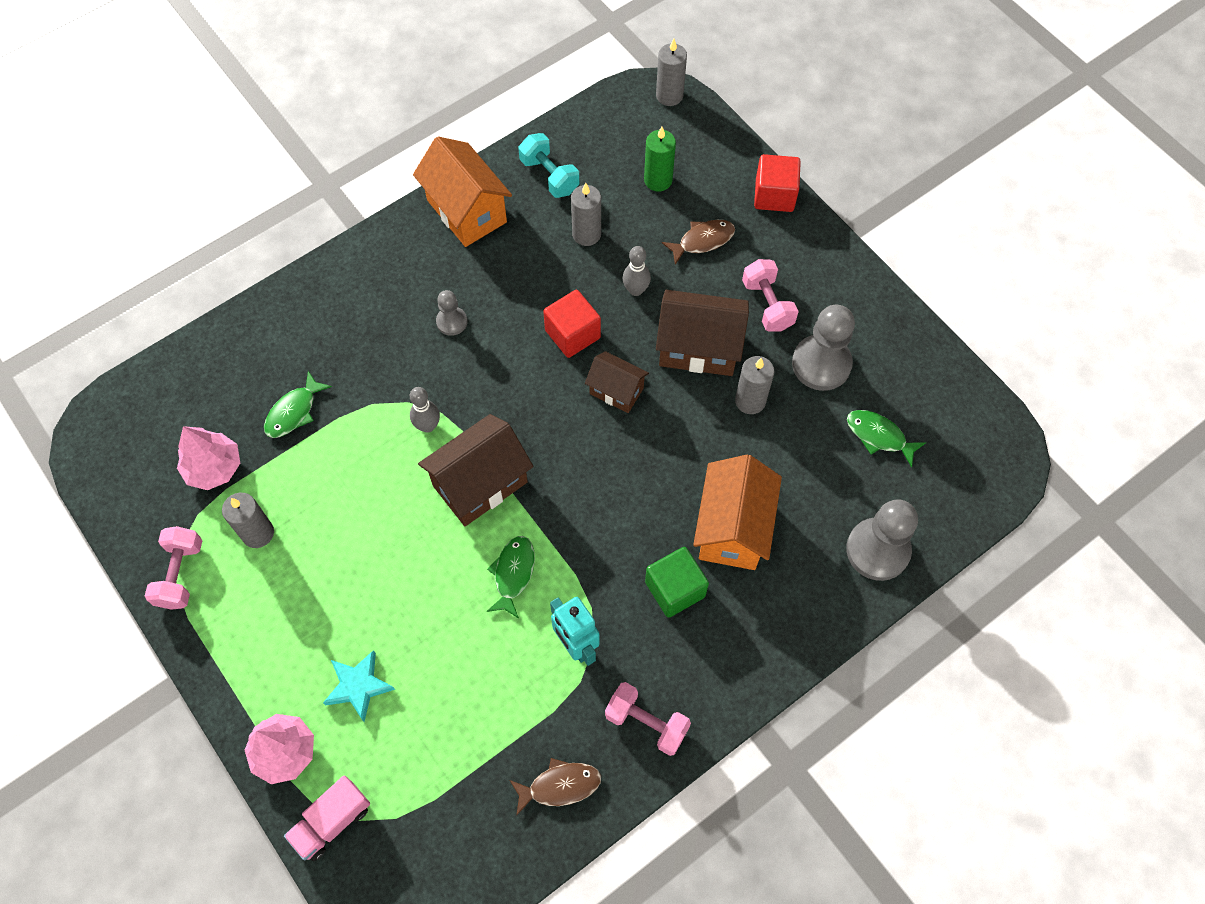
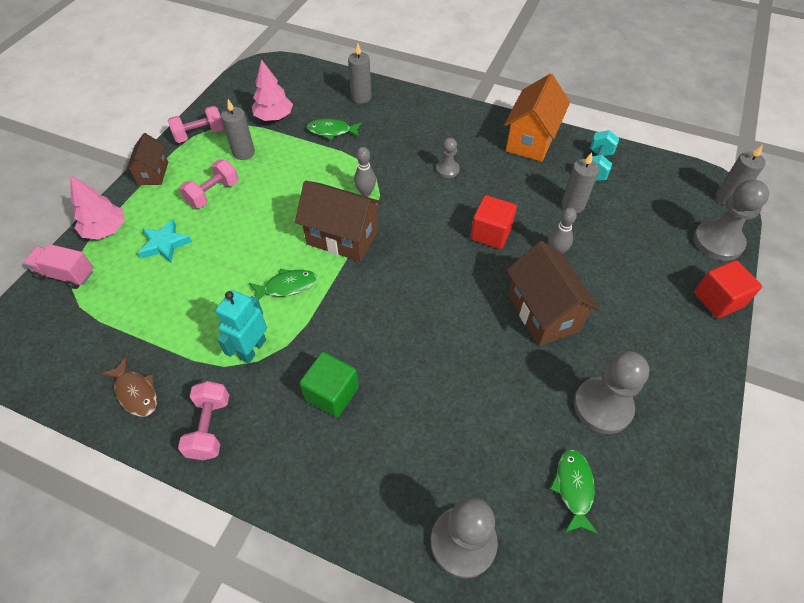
camera: 60 degrees right, 10 degrees down
(616, 391) = (467, 278): brown house -> brown house (153, 173)
(658, 180) = (654, 223): green candle -> none
(702, 241) = (633, 272): brown fish -> none
(714, 145) = (717, 242): none -> grey pawn
(733, 528) = (408, 410): orange house -> none
(750, 401) = (527, 369): grey candle -> grey candle (361, 97)
(767, 305) = (620, 341): pink dumbbell -> pink dumbbell (213, 194)

